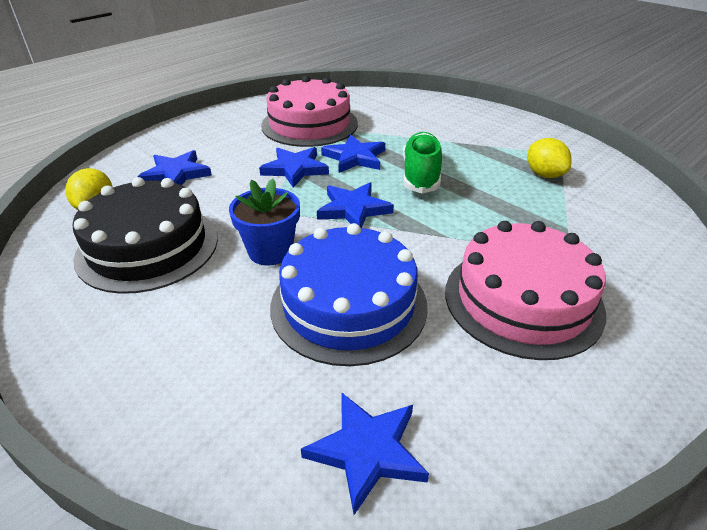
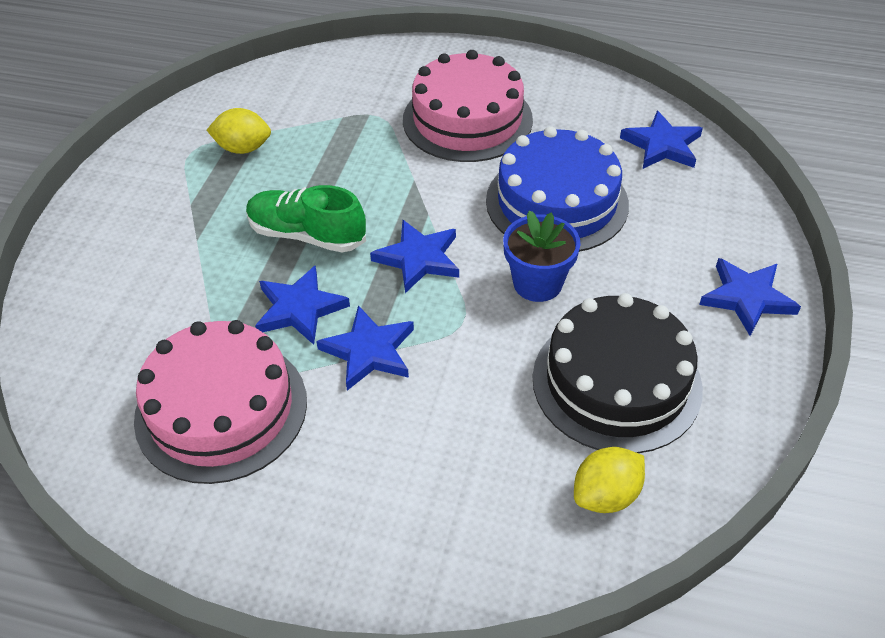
camera: 120 degrees left, 10 degrees up
(176, 174) = (472, 471): blue star -> blue star (747, 298)
(421, 175) = (307, 235): green shoe -> green shoe turned 45 degrees clockwise
(544, 174) = (243, 148): yellow lemon -> yellow lemon turned 60 degrees clockwise

